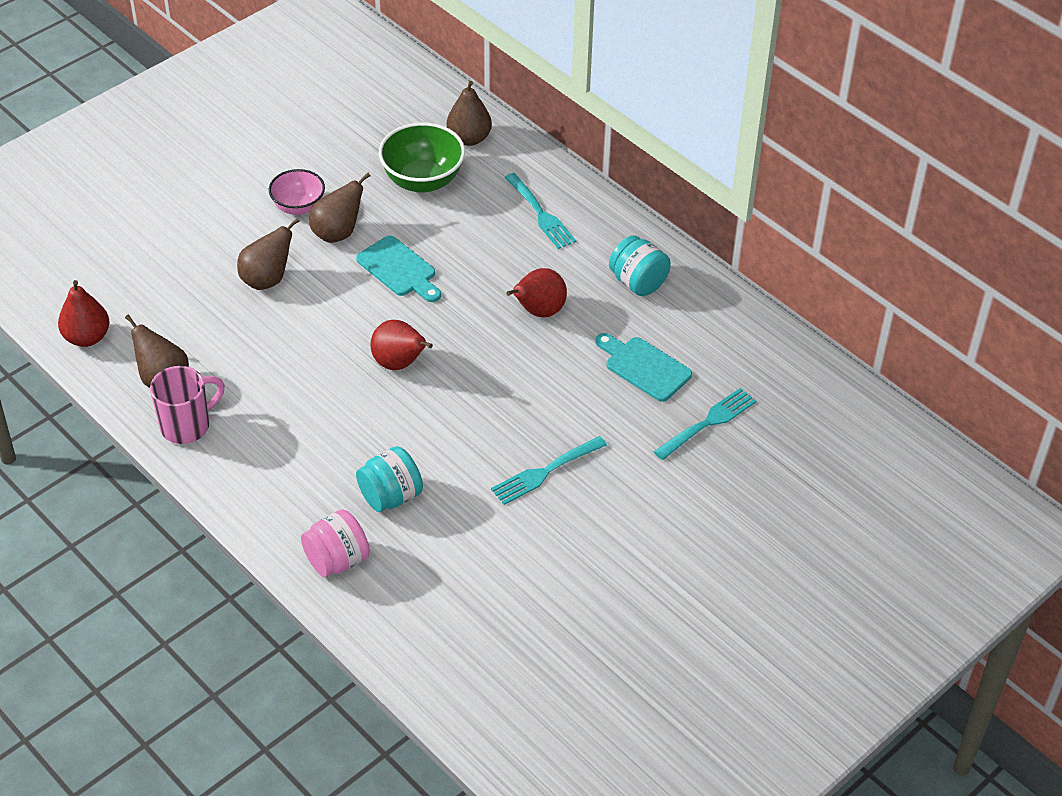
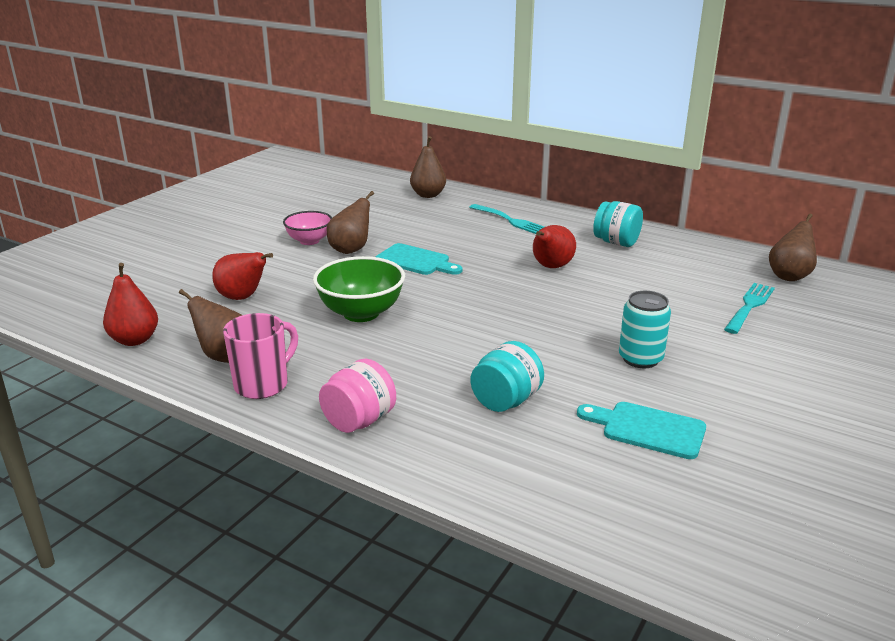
camera: 15 degrees left, 20 degrees down
(267, 279) = (301, 281): brown pear -> brown pear (789, 276)
(337, 560) = (483, 462): pink jar -> pink jar (359, 421)
(399, 363) = (453, 312): red pear -> red pear (242, 297)
(423, 180) = (405, 217): green bowl -> green bowl (361, 313)
(545, 472) = (640, 359): turquoise fork -> turquoise can
(644, 367) = (665, 284): turquoise cutting board -> turquoise cutting board (647, 429)

